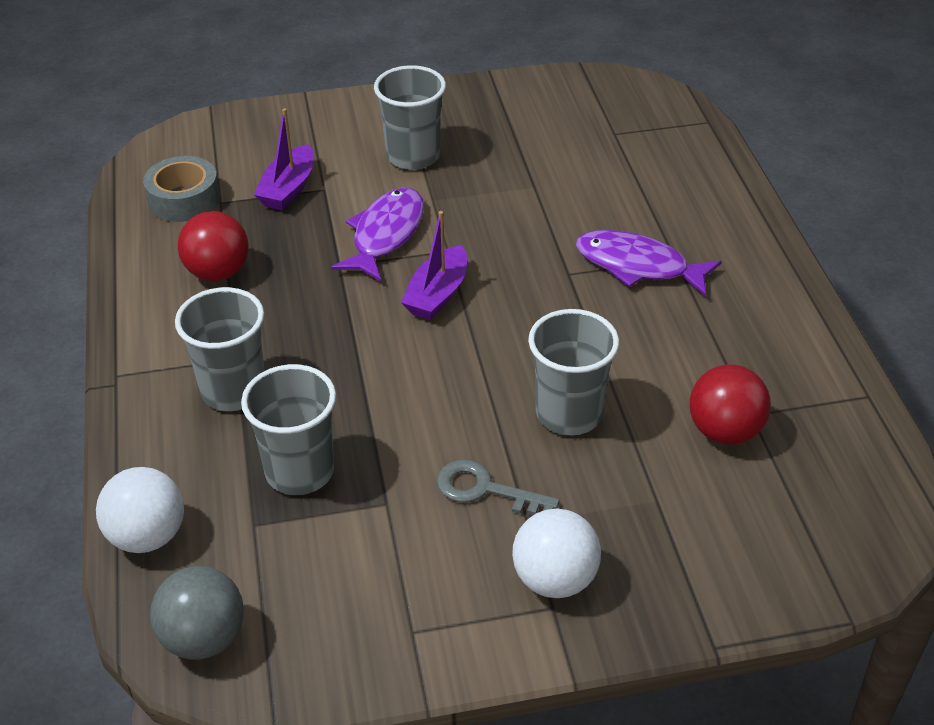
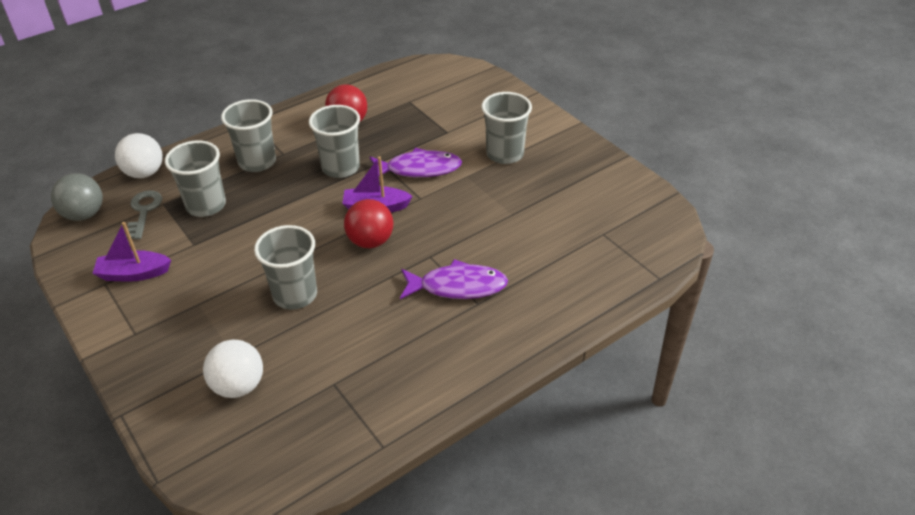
camera: 65 degrees right, 0 degrees up
(184, 199) = (403, 89): grey tape -> none
(288, 189) = (437, 120): purple boat -> purple boat (134, 274)
(322, 306) = (341, 167): none -> grey cup
(485, 490) = (217, 279): grey key -> grey key (144, 211)
(555, 579) = (155, 328): white ball -> white ball (238, 386)
(638, 266) = (458, 286): purple fish -> purple fish turned 90 degrees clockwise
(724, 431) = (310, 373): red ball -> red ball (370, 241)

